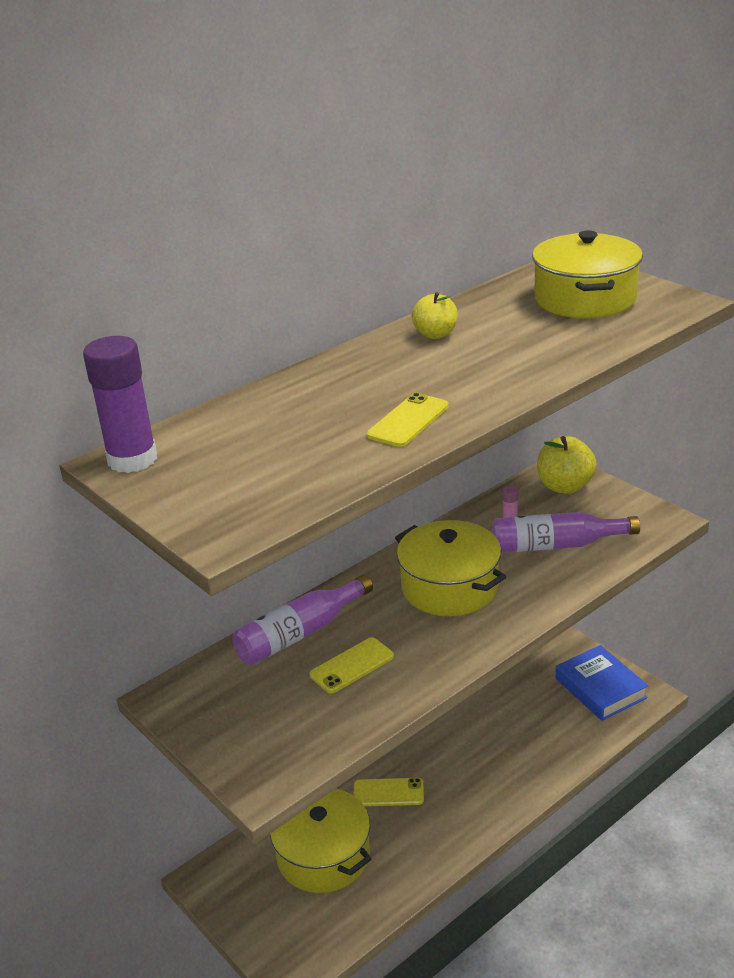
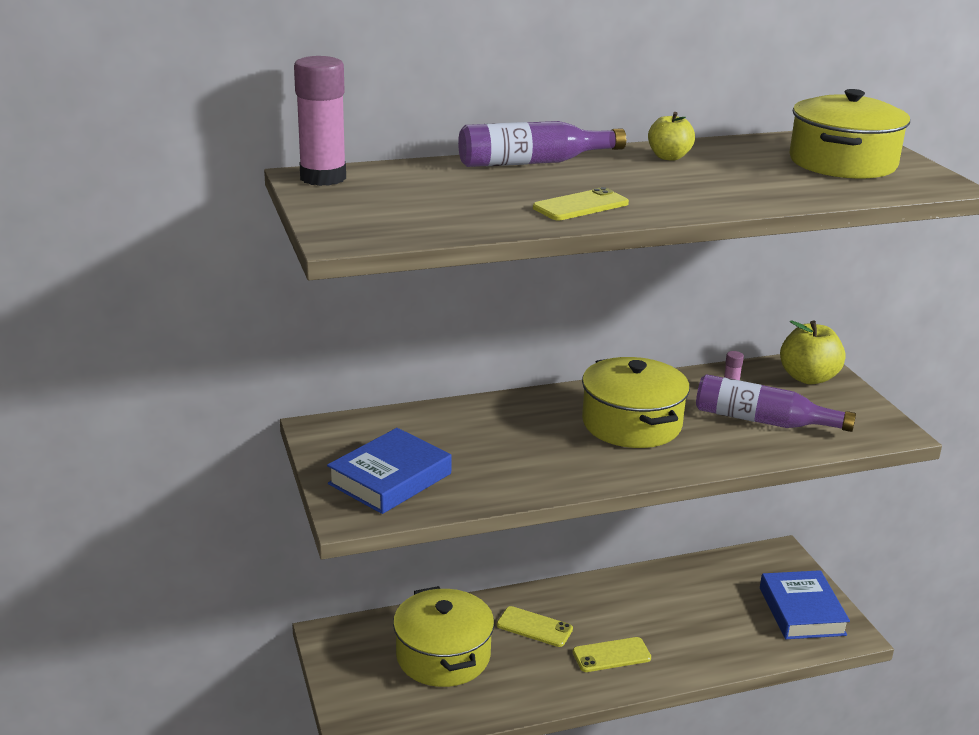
camera: 20 degrees right, 5 degrees down
(132, 459) = (323, 178): purple glue stick -> pink glue stick
(271, 730) = (390, 479): none -> blue book
(300, 633) = (468, 418): purple bottle -> purple bottle (533, 162)
(352, 665) = (496, 455): yellow phone -> yellow phone (611, 655)

